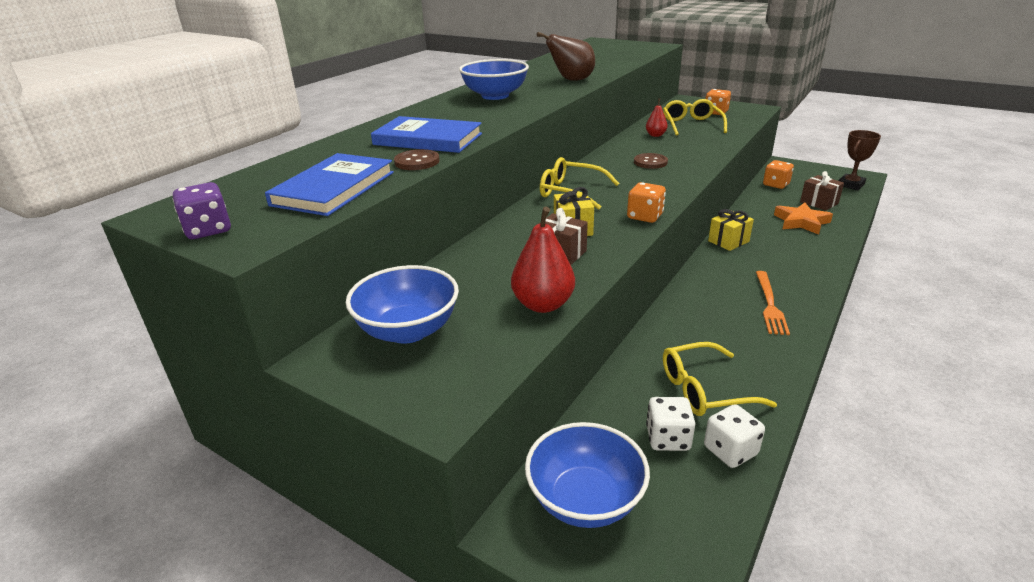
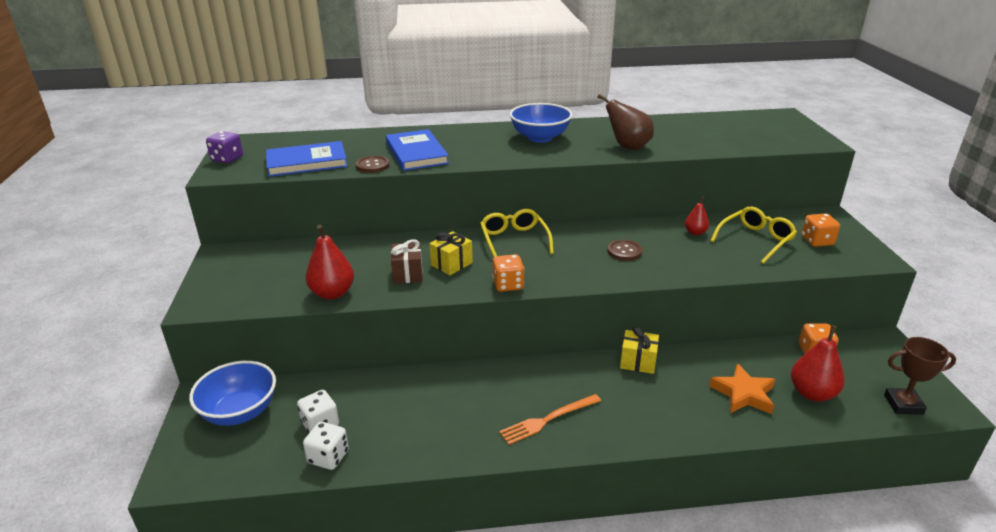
camera: 50 degrees right, 0 degrees up
(408, 330) = (266, 264): blue bowl -> none
(705, 389) = (390, 423): yellow glasses -> none
(819, 203) = (812, 393): brown gift -> red pear

